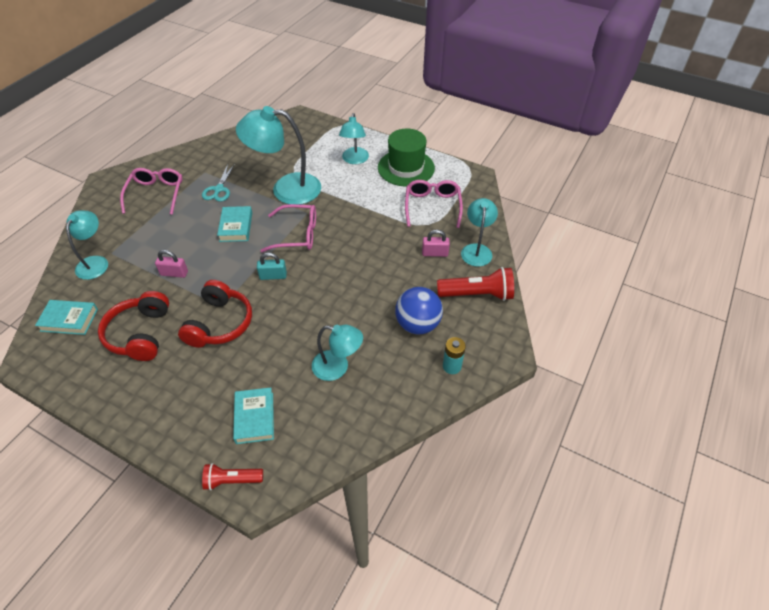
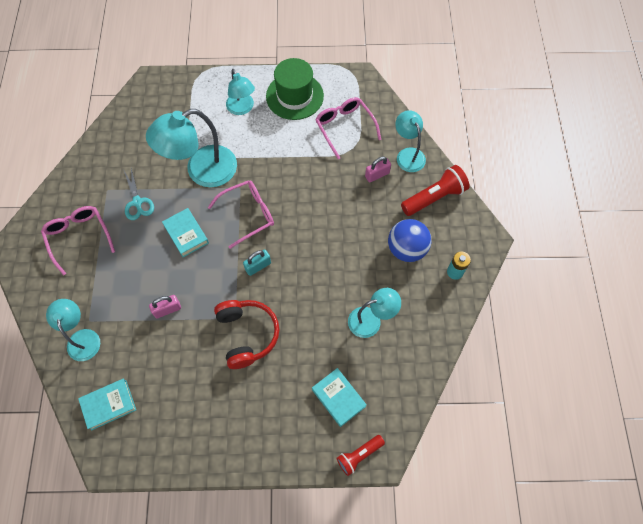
camera: 30 degrees left, 15 degrees up
(140, 334) = (185, 382): red headphones -> none

